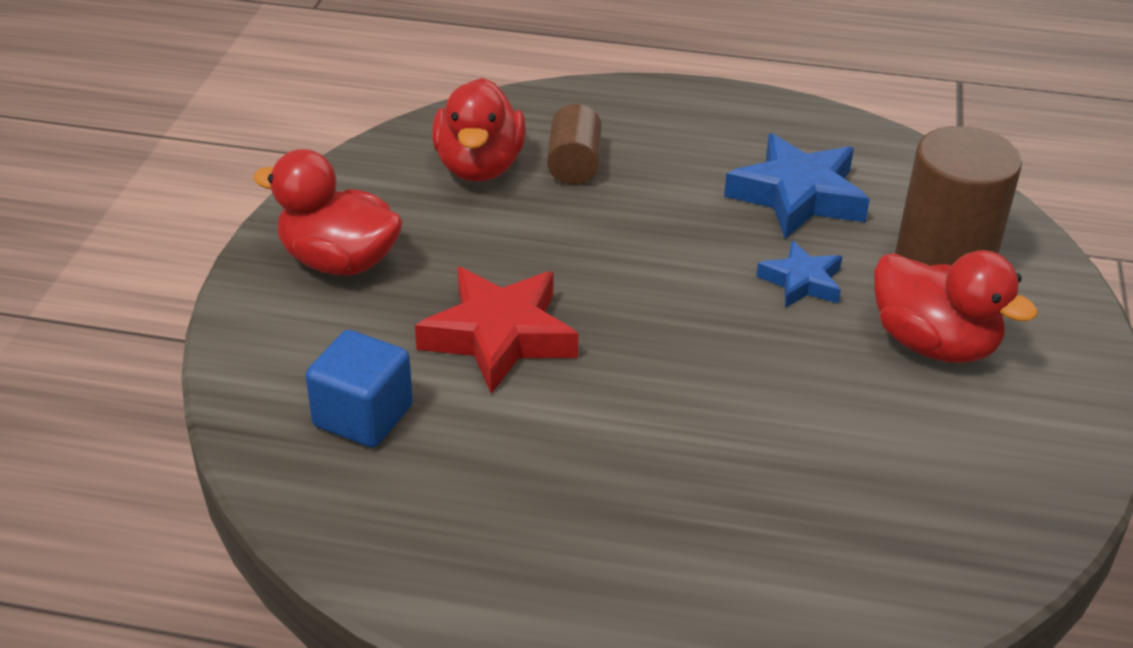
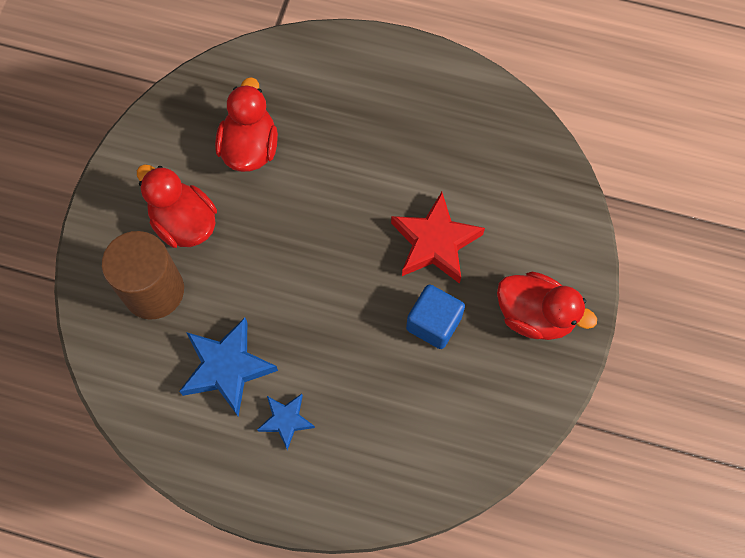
camera: 175 degrees left, 30 degrees up
(363, 416) = (509, 186): blue cube -> blue cube (433, 323)
(479, 167) = (445, 414): red duck -> red duck (250, 147)
(574, 165) = (378, 413): brown cylinder -> none
(802, 282) = (246, 280): blue star -> blue star (286, 420)

